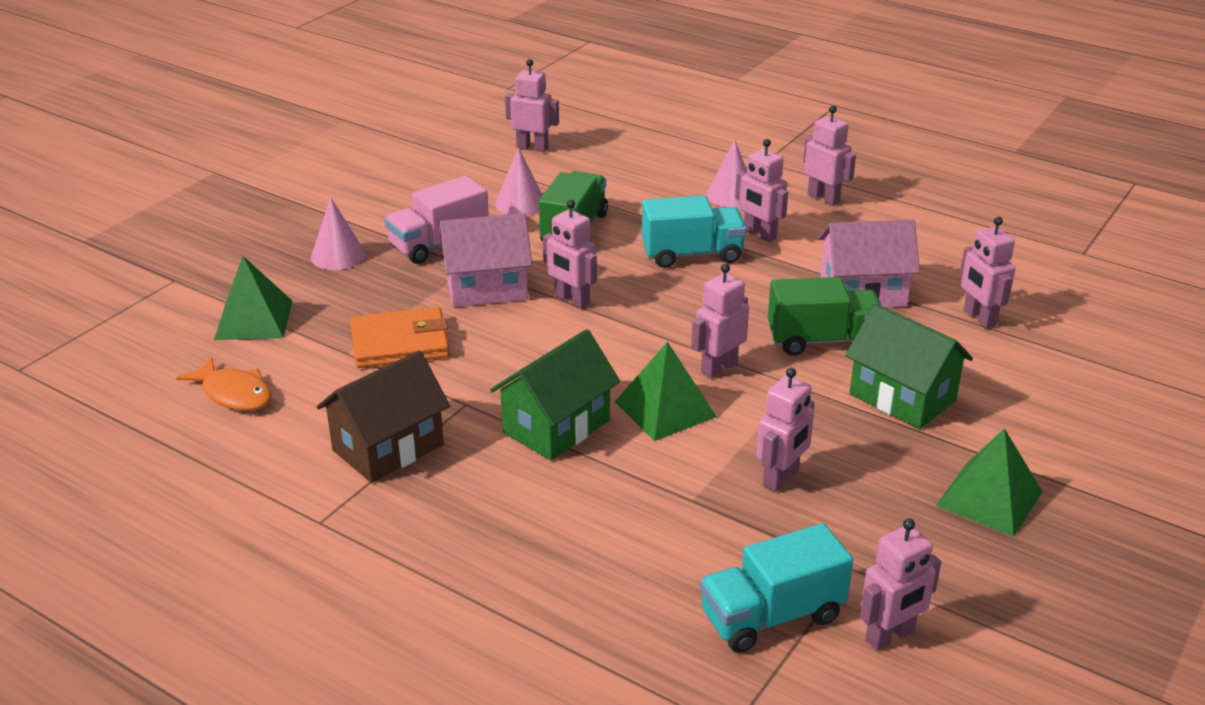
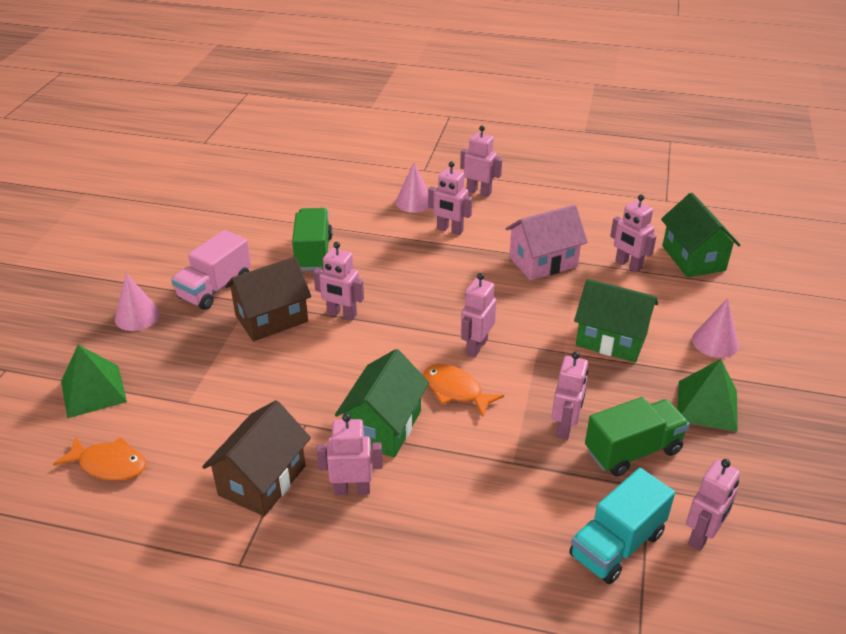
camera: 20 degrees left, 5 degrees up
(400, 343) = (226, 383): orange wallet -> none
(486, 288) = (271, 319): pink house -> brown house
(520, 204) = (262, 240): pink cone -> pink cone (715, 342)
(532, 148) = (248, 190): pink robot -> pink robot (352, 489)
(665, 409) = (456, 390): green pyramid -> orange fish
(692, 254) = (410, 256): turquoise truck -> none
(822, 340) = (536, 306): green truck -> green truck (633, 451)
(1079, 328) = (693, 258): none -> green house

